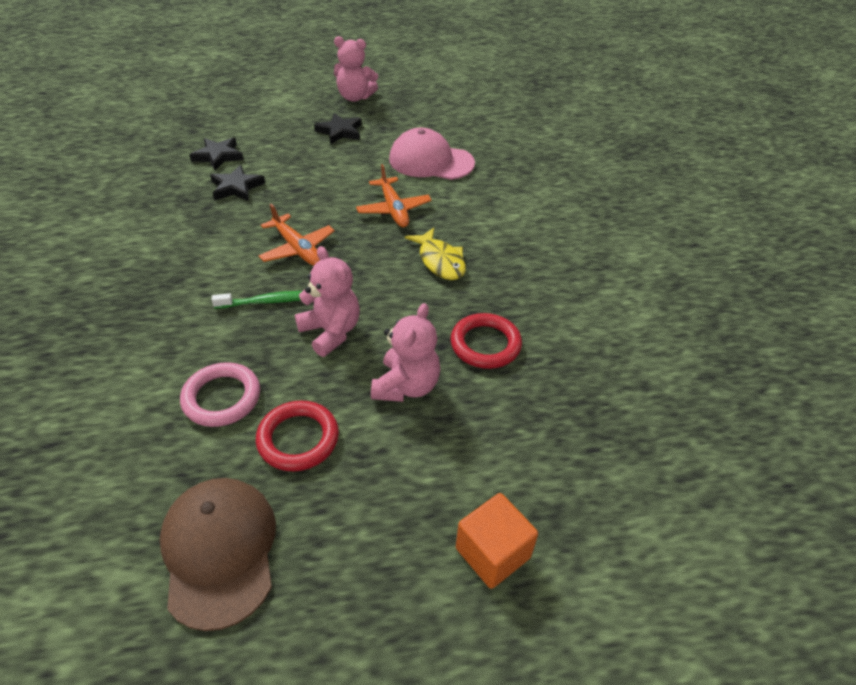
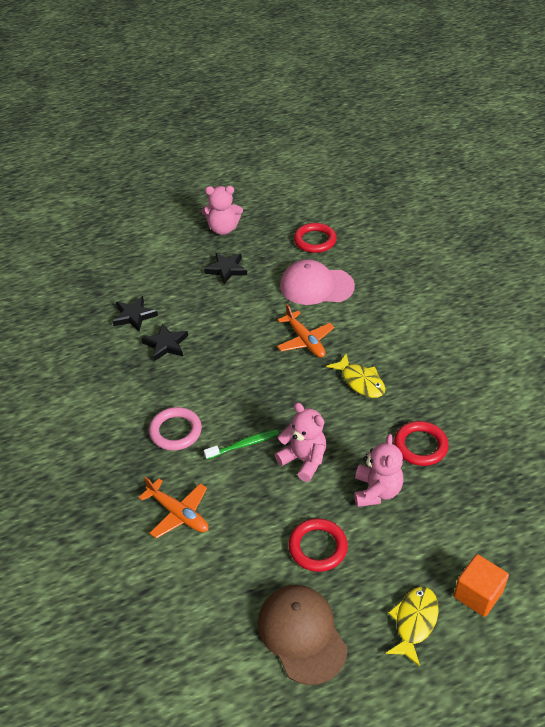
camera: 10 degrees left, 0 degrees up
(222, 398) = (248, 529): pink ring -> pink ring (175, 431)
(297, 248) = (244, 393): orange plane -> orange plane (178, 513)
(385, 572) = (414, 622): none -> yellow fish
(448, 121) = (315, 240): none -> red ring

